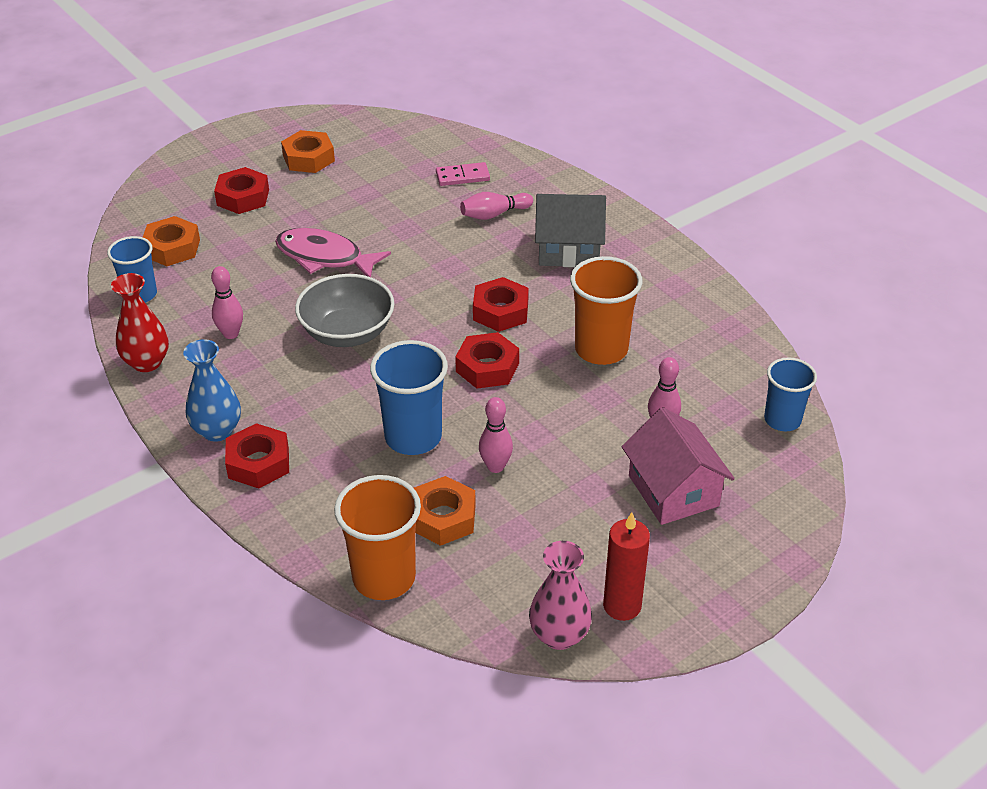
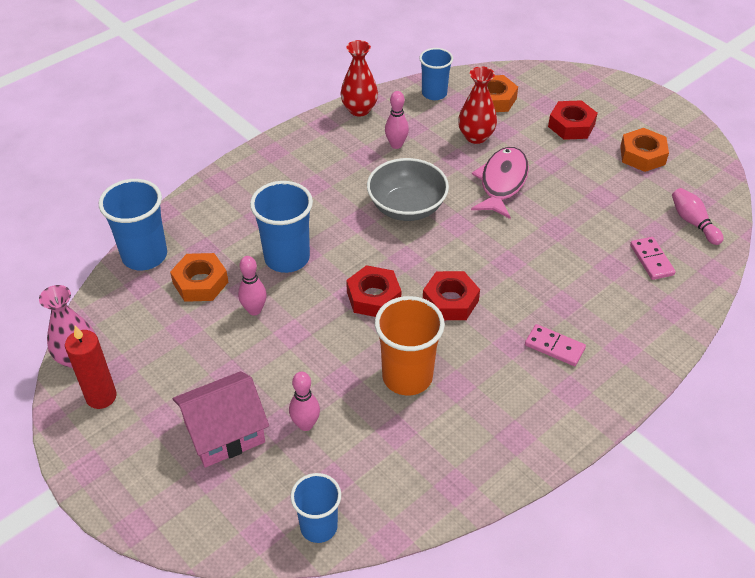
camera: 85 degrees right, 5 degrees up
(217, 431) = (290, 154): blue vase -> none
(238, 269) = (475, 137): none -> red vase
(258, 463) = (258, 179): red nut -> none
(384, 577) = (144, 256): orange cup -> blue cup
(494, 214) = (596, 287): pink bowling pin -> pink bowling pin (693, 222)
(568, 250) = (554, 347): grey house -> pink domino

